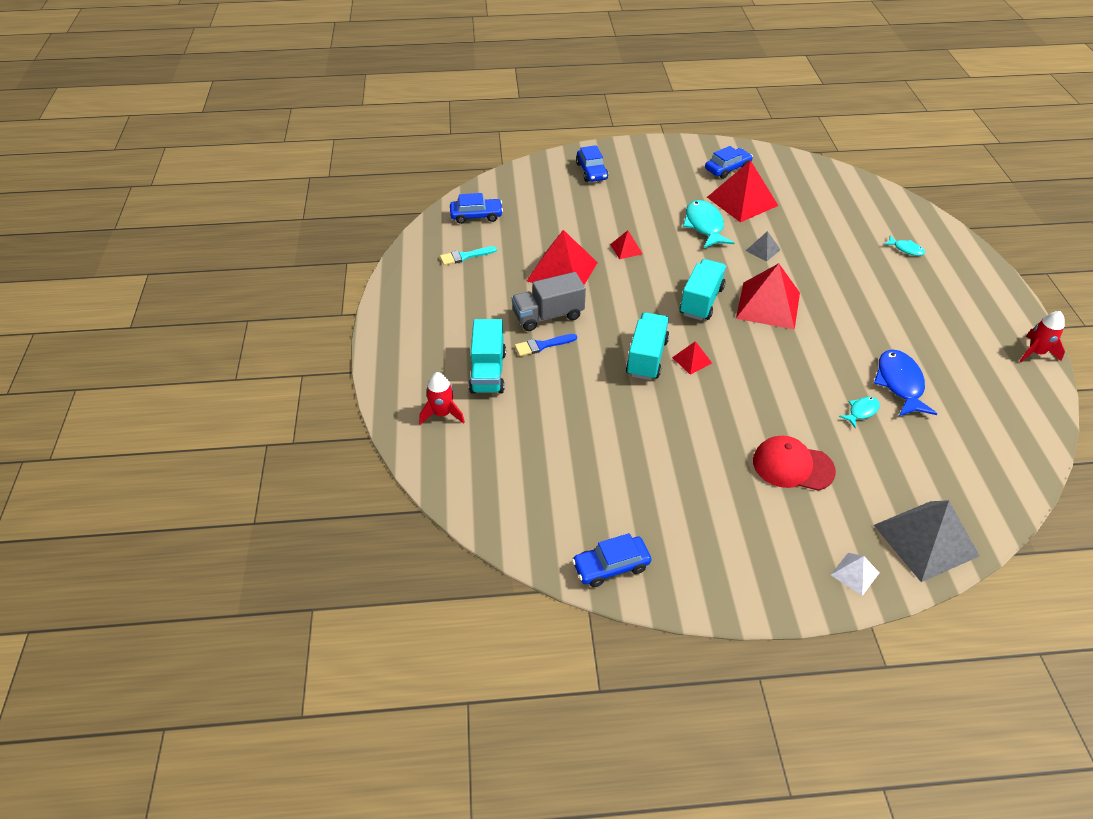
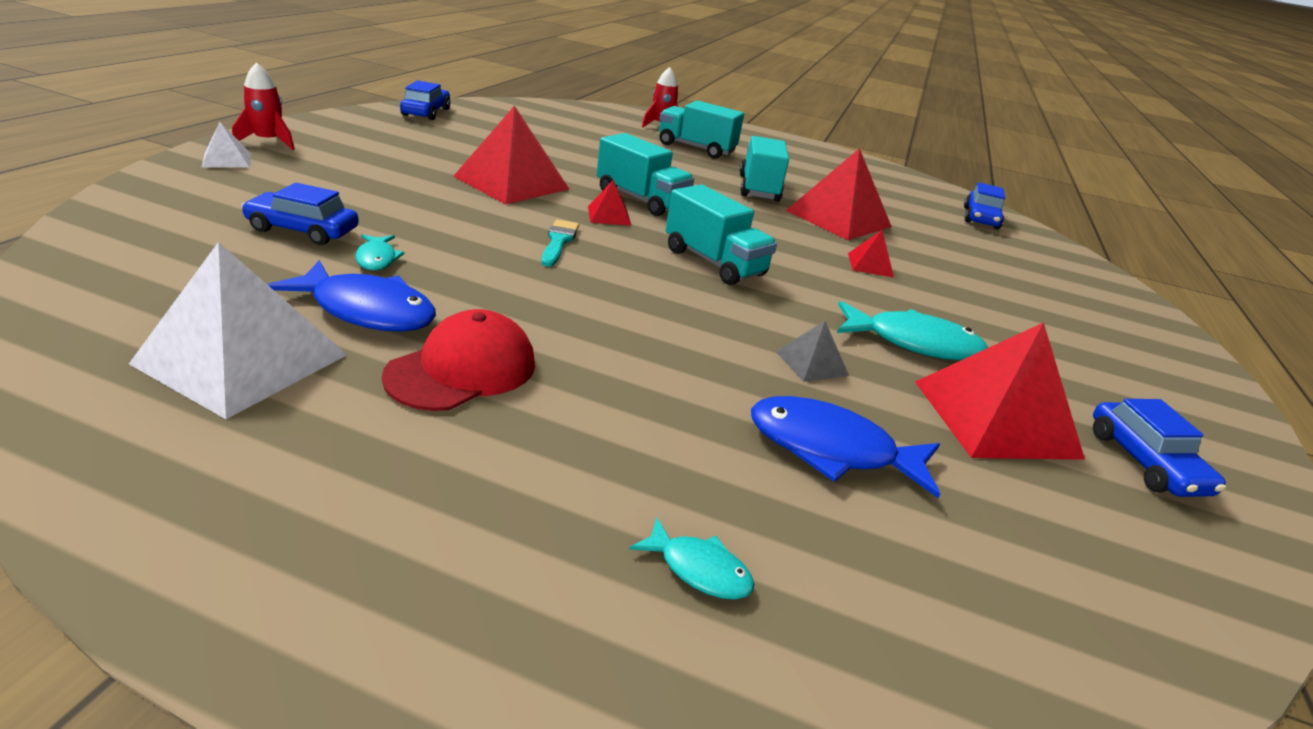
camera: 110 degrees right, 15 degrees down
(465, 256) = (894, 191): turquoise brush -> turquoise brush (558, 241)
(542, 345) = (712, 172): blue brush -> none
(548, 316) = (758, 188): grey truck -> turquoise truck
(591, 171) = (1107, 317): blue car -> blue car (303, 230)
(768, 305) = (660, 300): red pyramid -> red pyramid (512, 183)
(792, 466) = (383, 192): red cap -> red cap (462, 369)
(816, 235) = (831, 449): none -> blue fish
(906, 249) = (699, 569): turquoise fish -> turquoise fish turned 120 degrees counterclockwise
(925, 540) = (168, 199): grey pyramid -> none
(968, 392) = (243, 359): none -> white pyramid
(1036, 352) = (138, 528): red rocket -> red rocket (268, 141)

